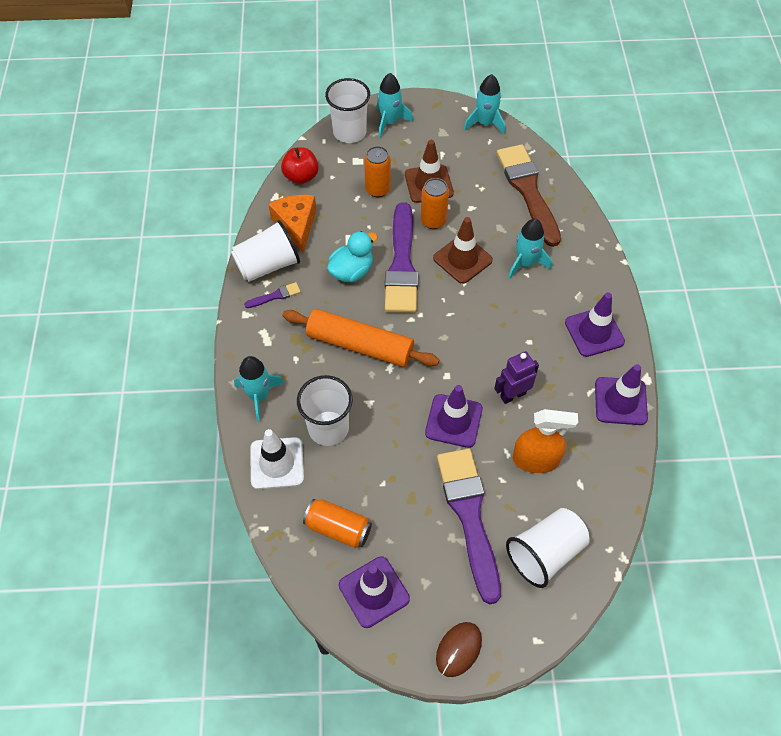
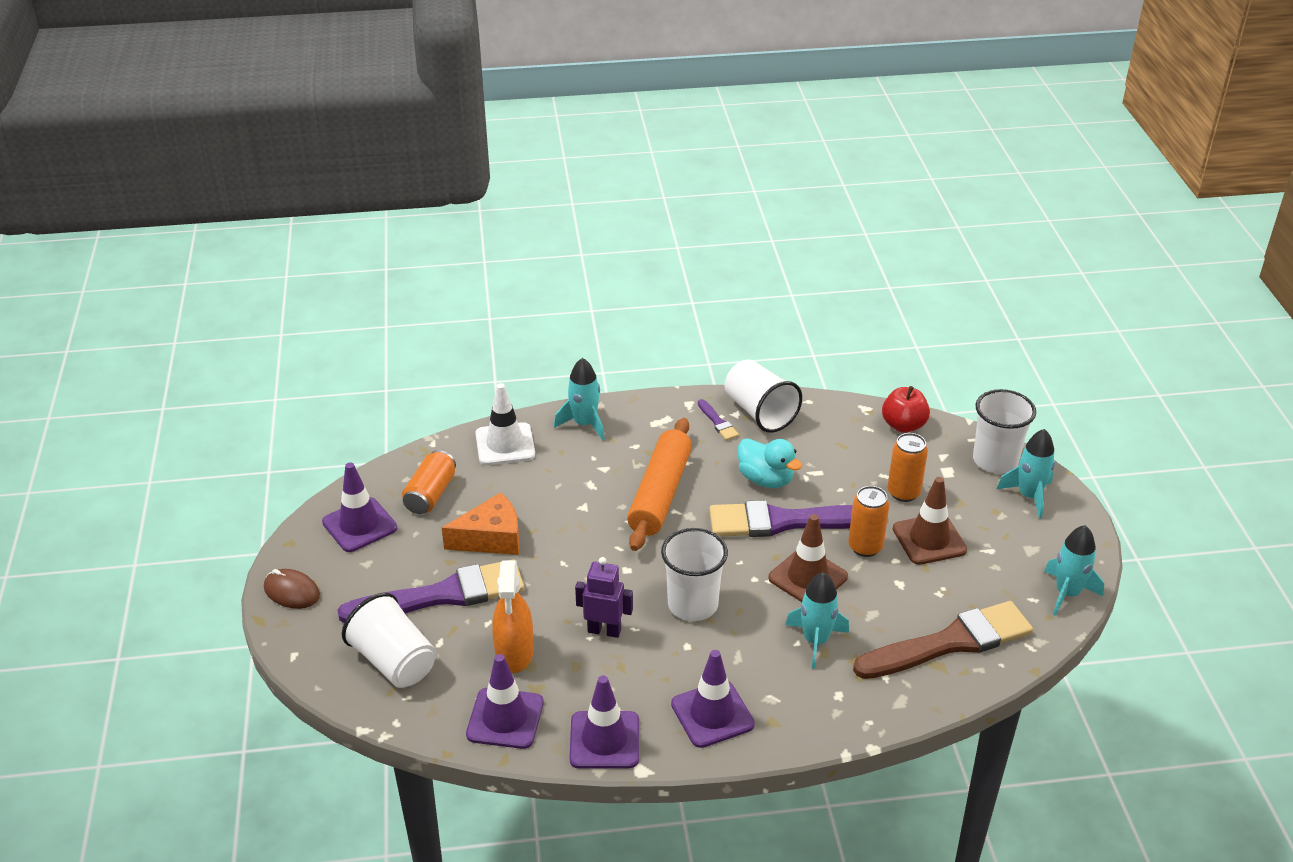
camera: 85 degrees right, 20 degrees down
(296, 225) = (825, 428): orange cheese -> orange cheese (491, 538)
(328, 428) = (548, 478): white cup -> white cup (693, 605)
(453, 421) = (564, 578): purple traffic cone -> purple traffic cone (505, 718)
(512, 395) = (604, 630): purple robot -> purple robot turned 45 degrees counterclockwise

